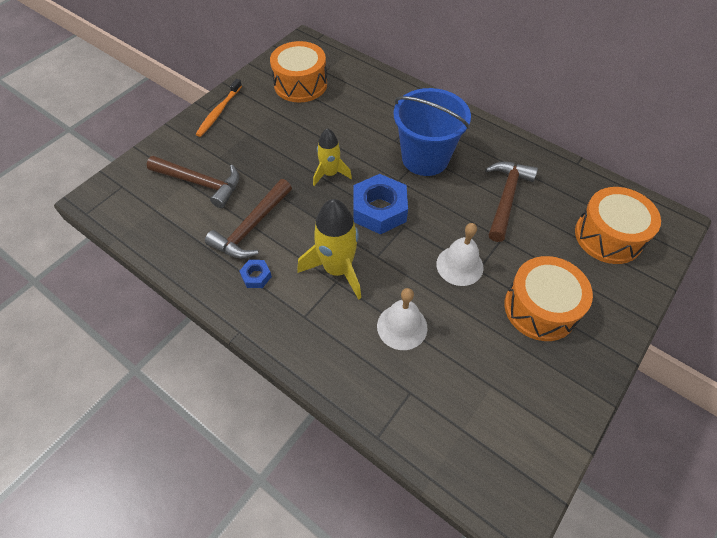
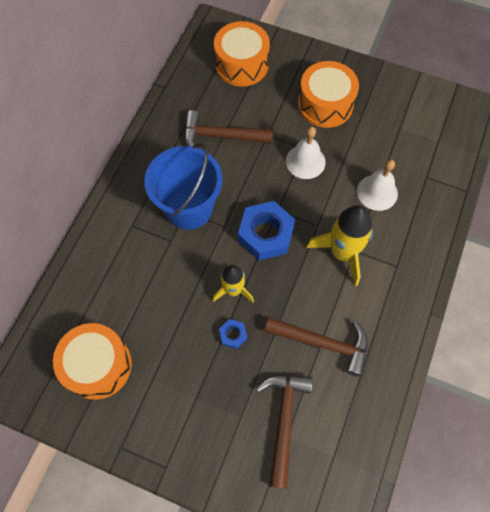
camera: 105 degrees left, 10 degrees up
(219, 112) = (168, 449): orange toothbrush -> none
(256, 276) = (374, 319): blue nut -> blue nut (233, 335)

